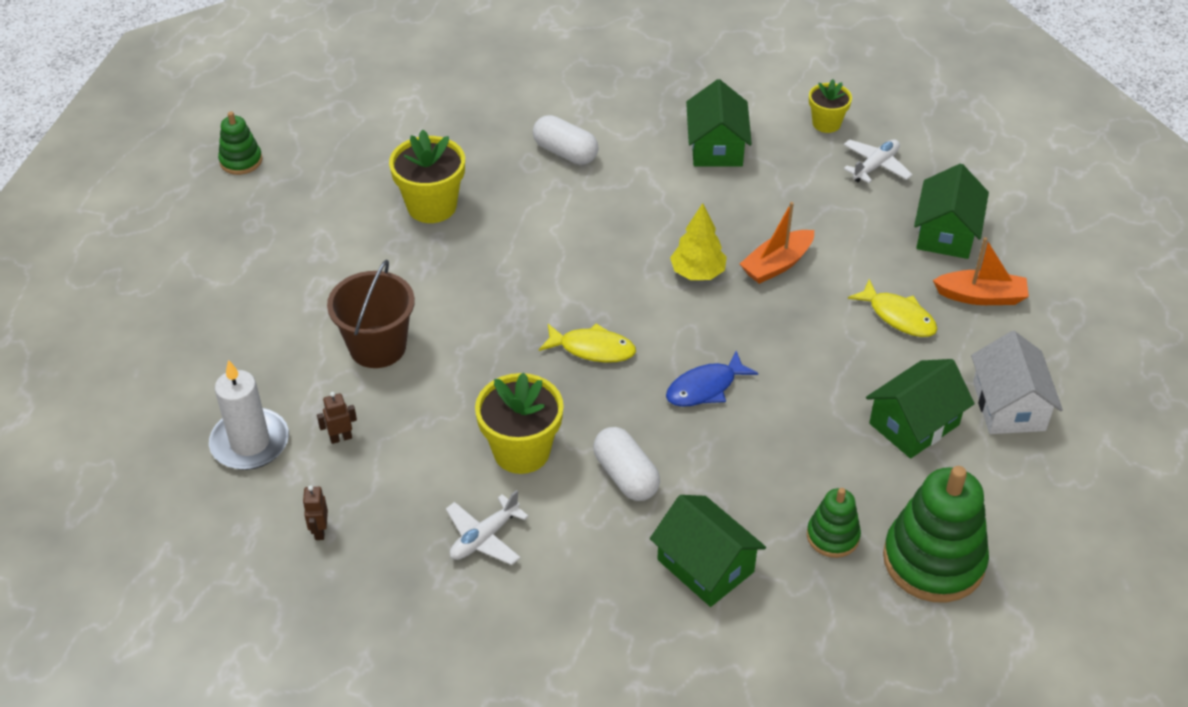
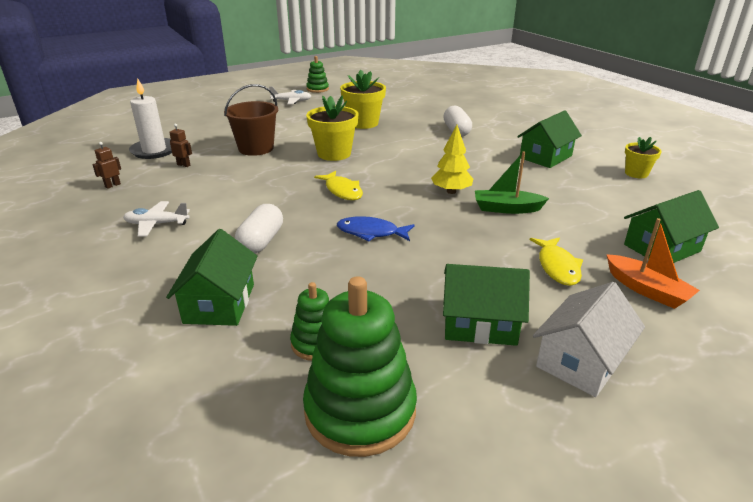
camera: 45 degrees right, 15 degrees down
(521, 451) = (237, 206): yellow flower pot -> yellow flower pot (334, 154)
(777, 264) = (506, 209): orange boat -> green boat
(875, 166) = (647, 200): white plane -> white plane (291, 101)

